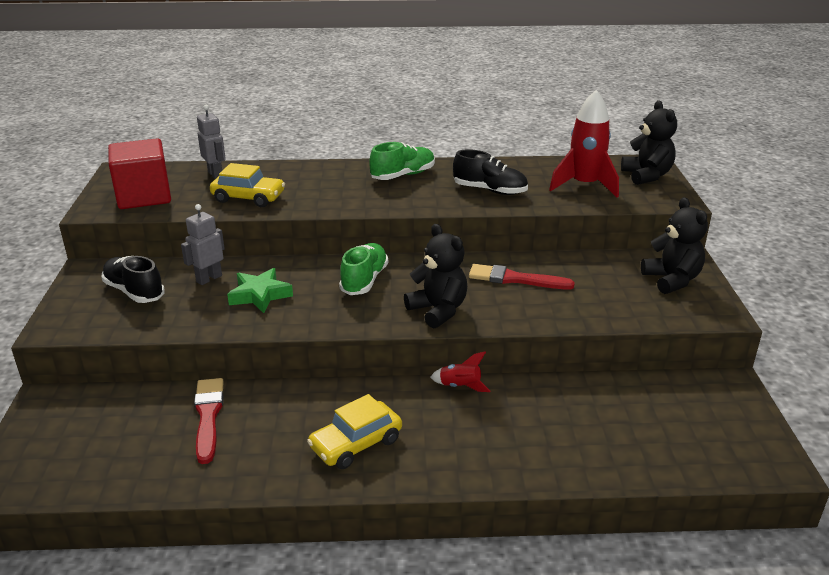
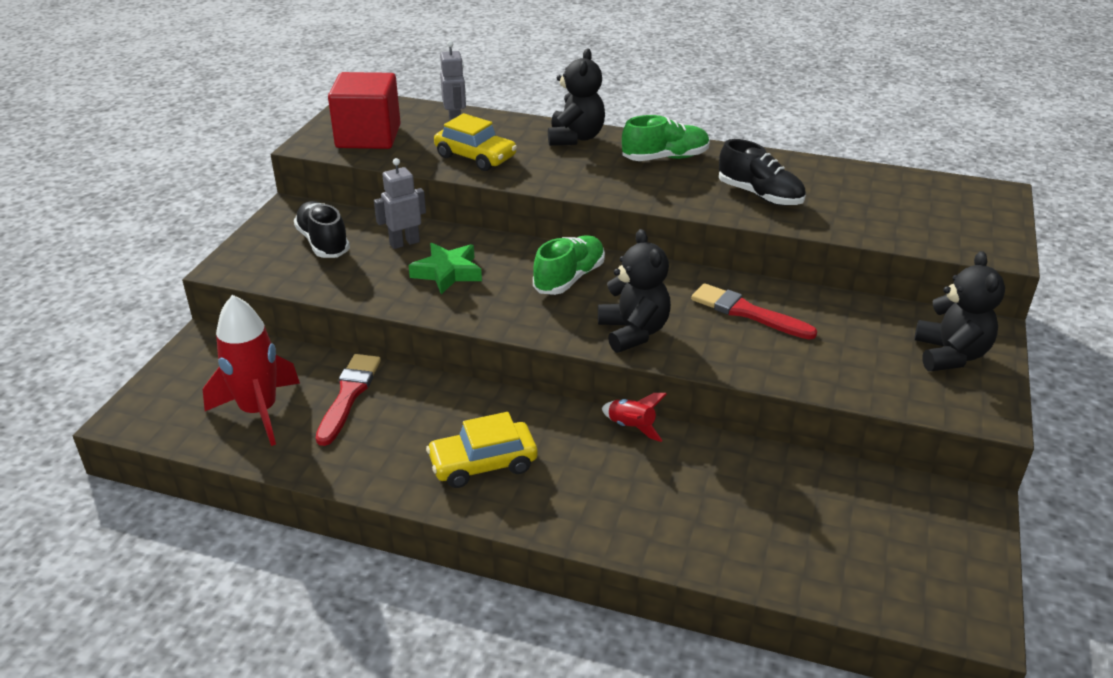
camera: 20 degrees right, 5 degrees up
(584, 185) = (886, 209): red rocket -> red rocket (259, 411)
(646, 176) = (980, 210): black teddy bear -> black teddy bear (575, 138)

